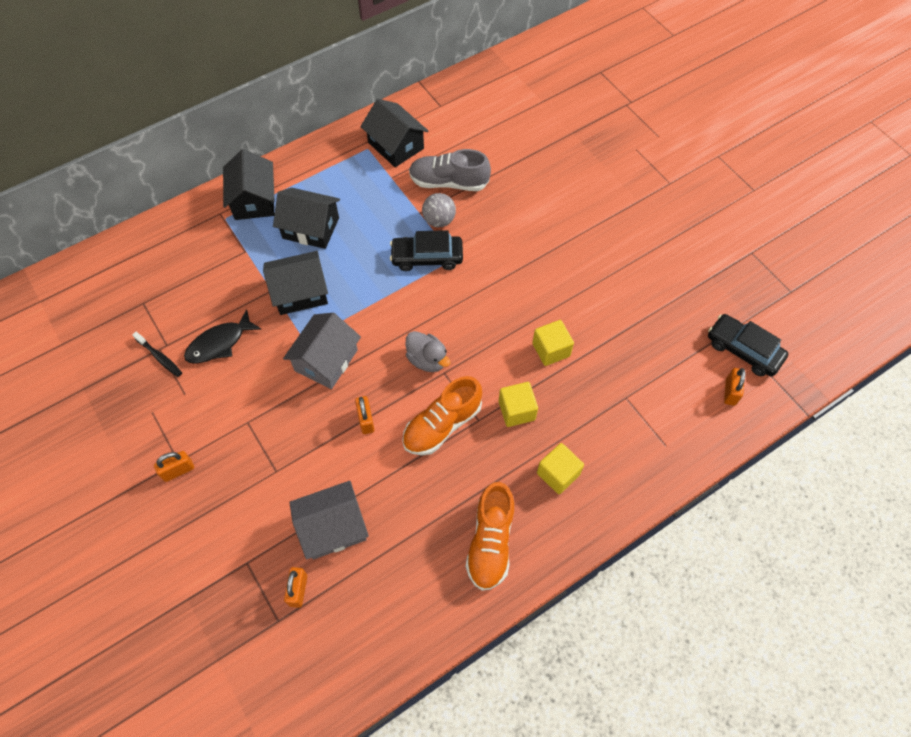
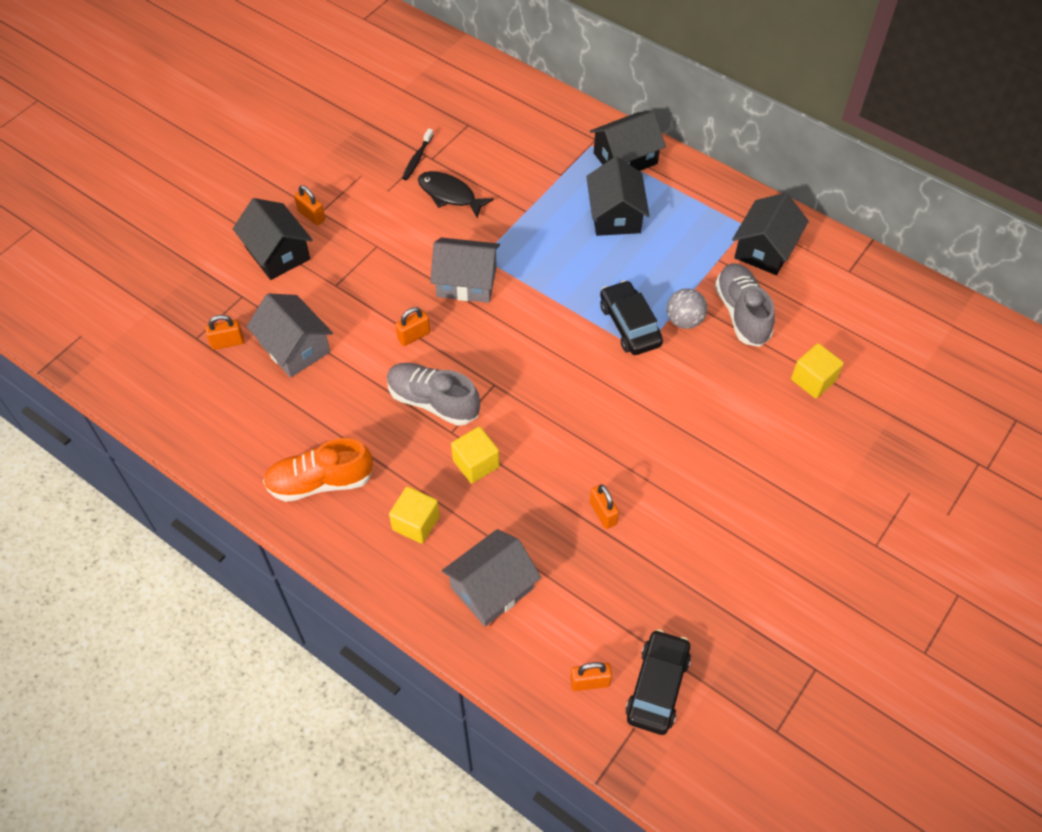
camera: 70 degrees right, 5 degrees down
(300, 292) = (534, 234): black house -> black house (277, 253)
(427, 360) = (503, 365): grey duck -> none
(442, 425) = (433, 401): orange shoe -> grey shoe
(551, 350) = (565, 476): yellow cube -> yellow cube (813, 380)
(593, 335) = (603, 513): none -> orange padlock
(635, 434) = (492, 588): none -> grey house

